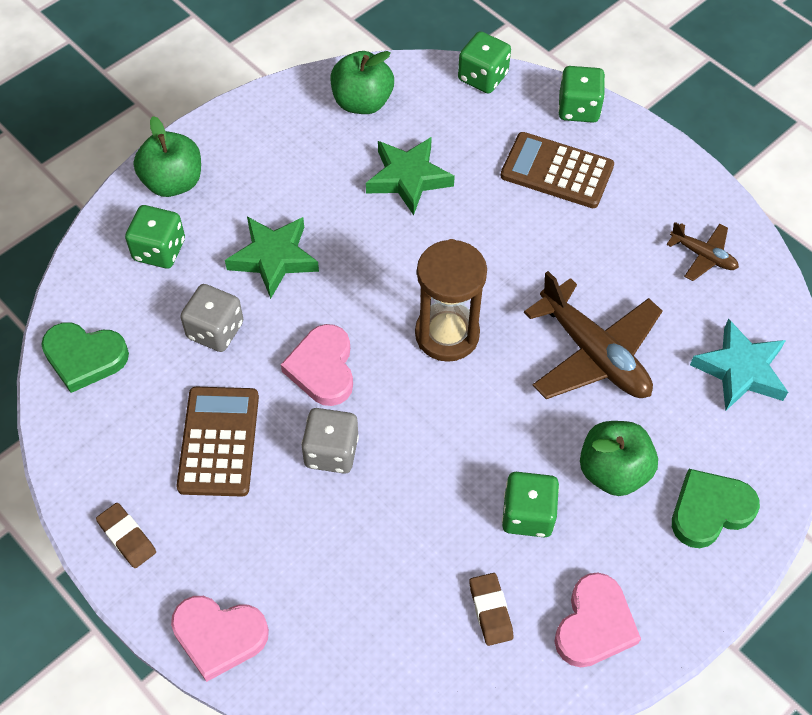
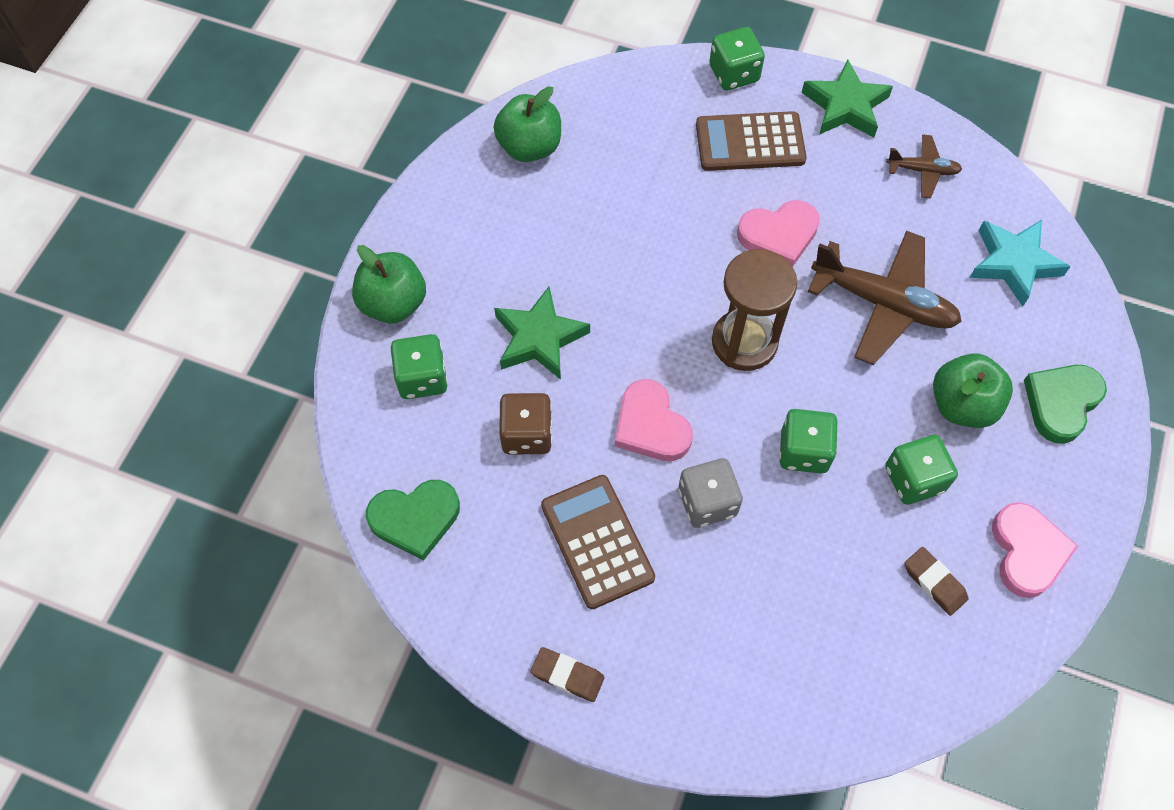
camera: 25 degrees left, 5 degrees up
(215, 330) = (527, 434): grey dice -> brown dice
(219, 636) = (711, 727): pink heart -> pink heart (779, 235)
(408, 178) = (618, 205): green star -> green star (845, 106)
(482, 77) = (628, 77): green dice -> green dice (803, 451)

